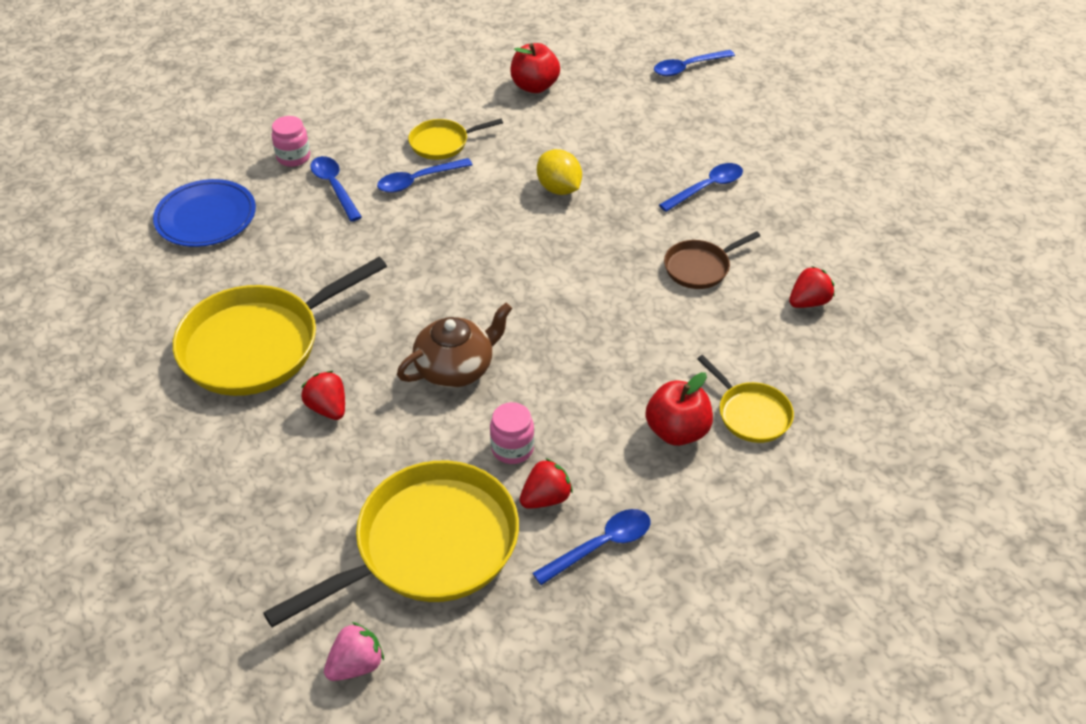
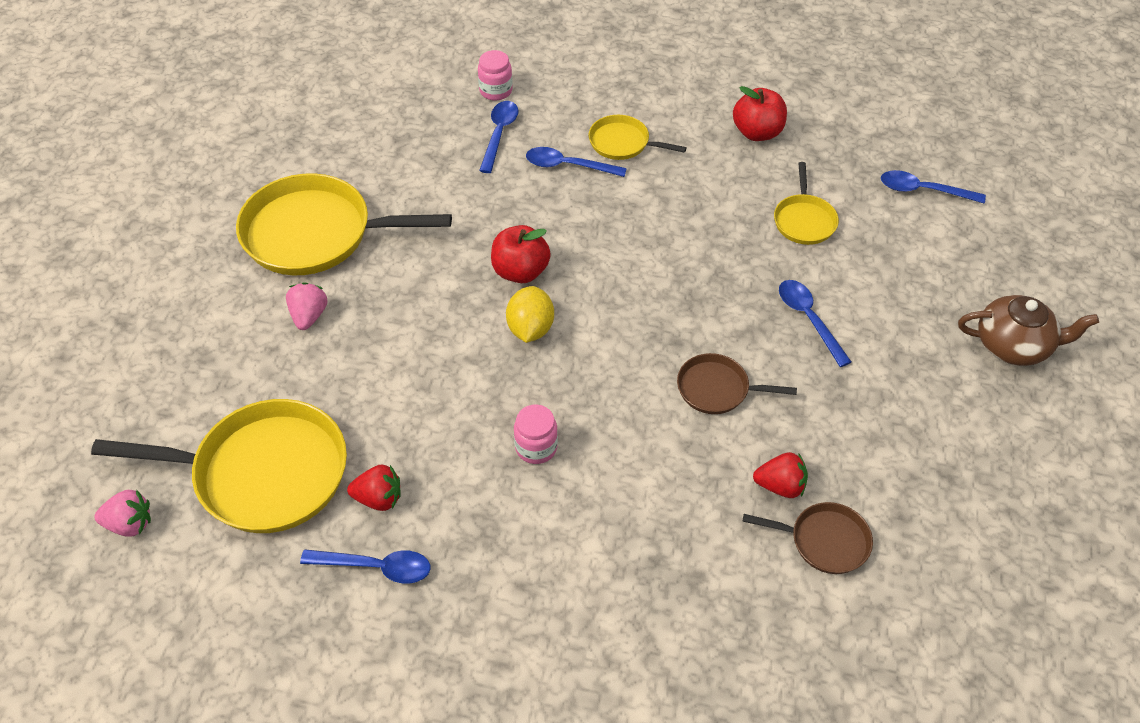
camera: 40 degrees right, 5 degrees up
(206, 217) = (384, 106): blue plate -> none
(328, 408) = (309, 316): red strawberry -> pink strawberry
(456, 368) = (428, 345): brown teapot -> brown teapot (1014, 345)
(512, 448) = (398, 441): pink jar -> pink jar (536, 447)
(559, 189) = (674, 241): yellow lemon -> yellow lemon (530, 329)
(677, 431) = (536, 519): red apple -> red apple (520, 271)
(707, 188) = (808, 319): blue spoon -> blue spoon turned 120 degrees counterclockwise
(751, 414) = (612, 549): yellow pan -> yellow pan (804, 220)
(872, 317) = (824, 541): none -> brown pan

